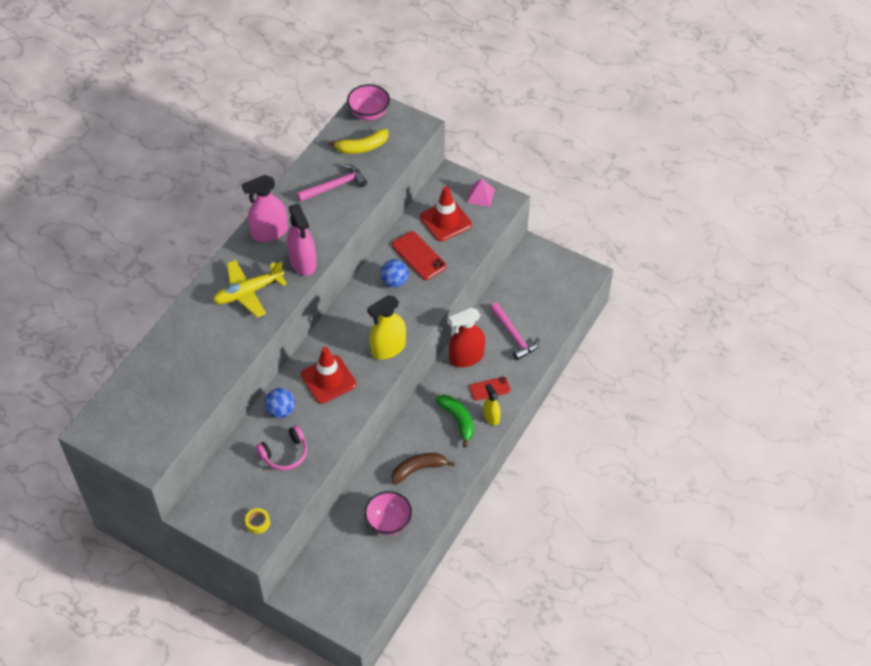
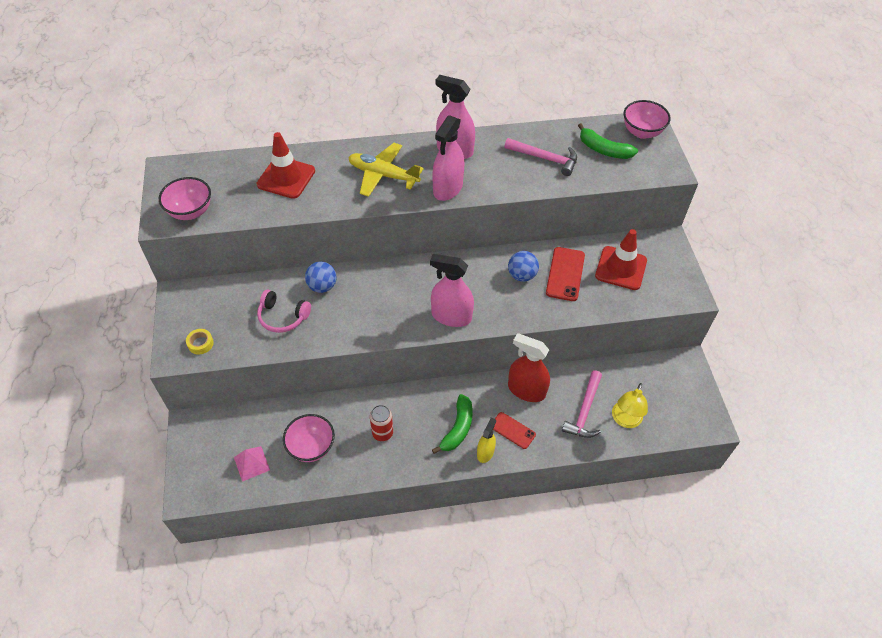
camera: 50 degrees right, 0 degrees up
(157, 438) = (190, 212): none -> pink bowl
(328, 379) = (381, 297): red traffic cone -> red traffic cone (286, 178)
(362, 147) = (603, 150): yellow banana -> green banana
(388, 348) = (451, 316): yellow spray bottle -> pink spray bottle
(418, 469) = (382, 433): brown banana -> red can
(480, 196) = (675, 275): pink pyramid -> pink pyramid (251, 463)
(542, 318) = (625, 420): none -> yellow lamp

